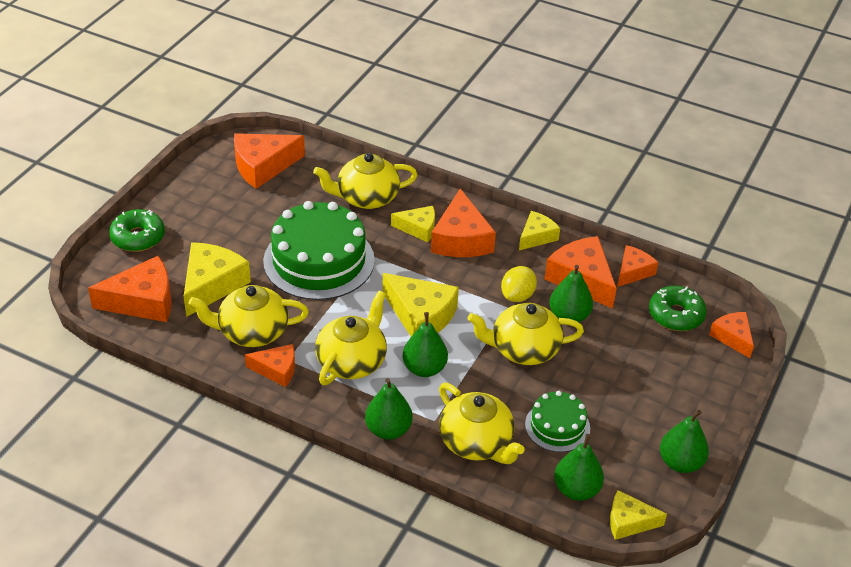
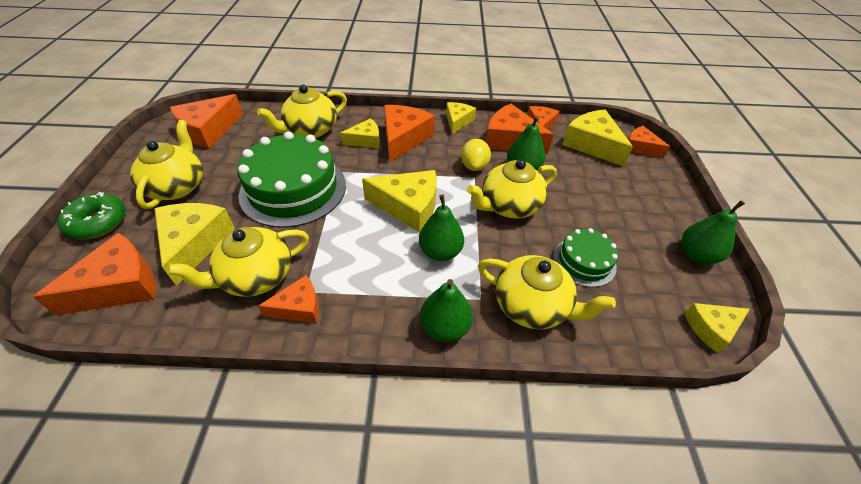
camera: 25 degrees left, 5 degrees up
(352, 361) = (371, 269): yellow teapot -> yellow teapot (177, 186)
(461, 239) = (403, 138): orange cheese -> orange cheese turned 135 degrees counterclockwise
(576, 490) = (646, 316): green pear -> none
(676, 315) = (592, 144): green donut -> yellow cheese

